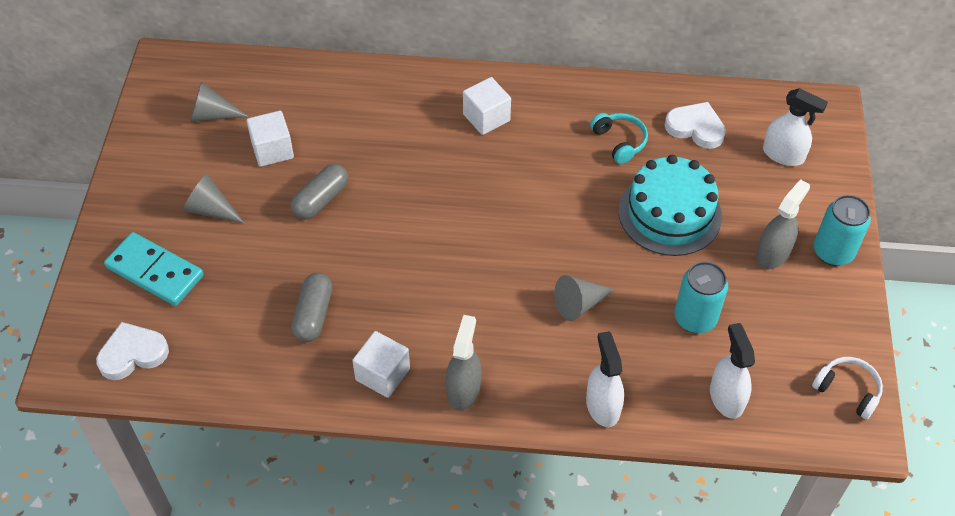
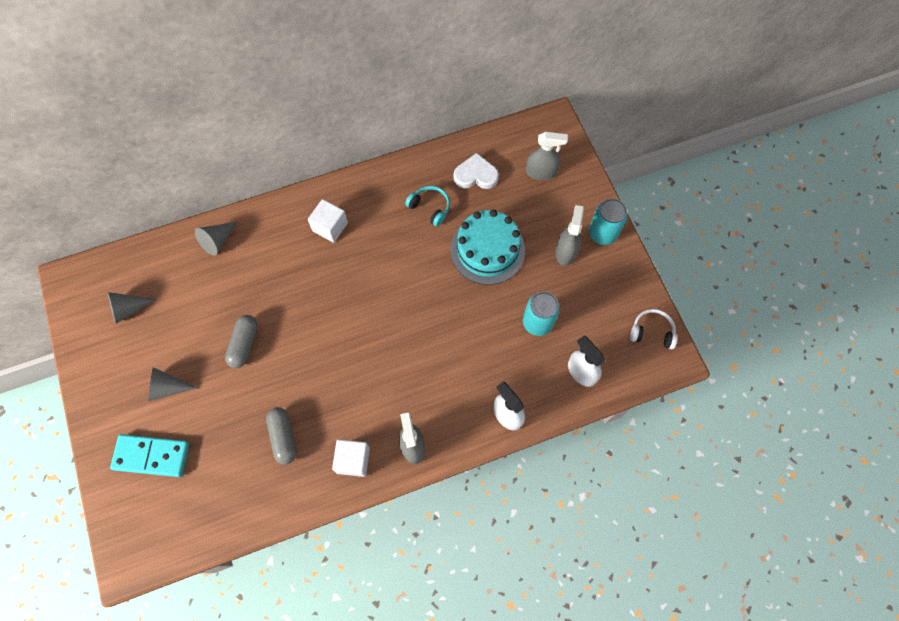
camera: 25 degrees left, 15 degrees up
(132, 354) = (169, 528): white heart -> none
(272, 150) = (188, 319): white cube -> none
(579, 304) = (459, 346): grey cone -> grey cone (217, 241)
(783, 155) = (541, 172): white spray bottle -> grey spray bottle

